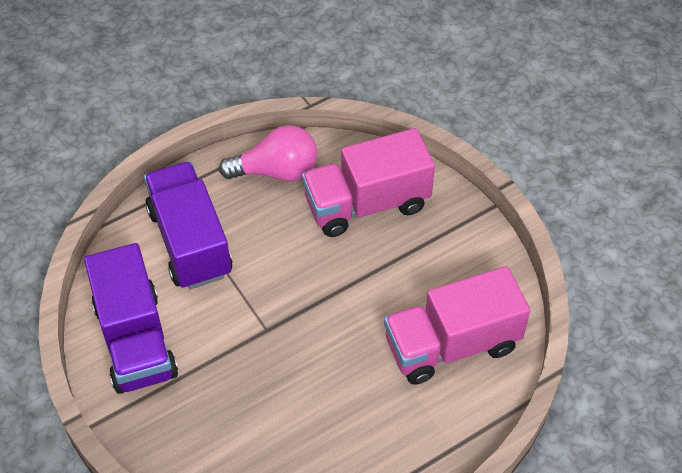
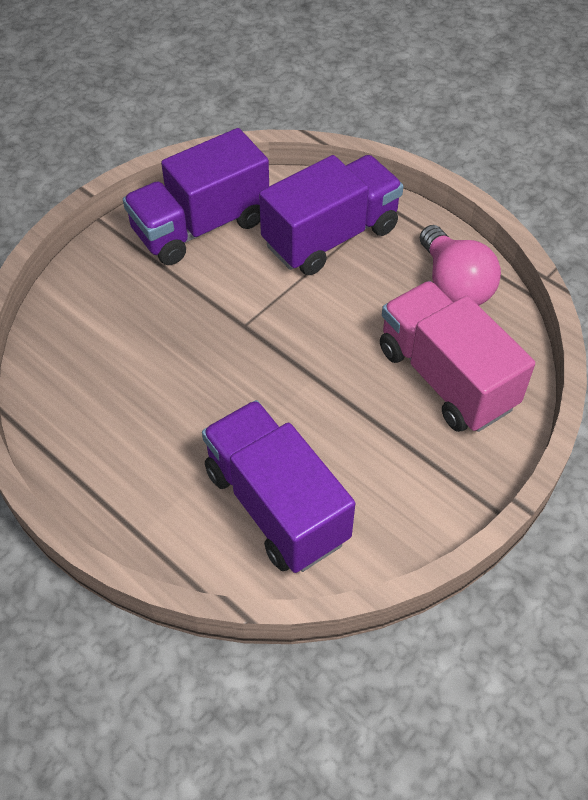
camera: 75 degrees right, 0 degrees up
(451, 345) = (276, 505): pink truck -> purple truck

